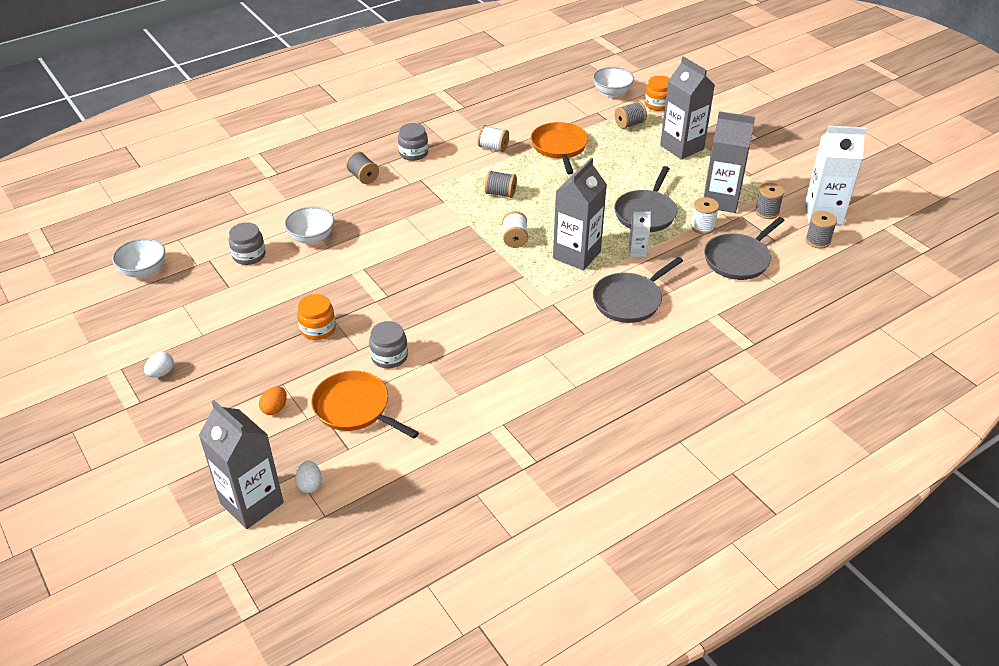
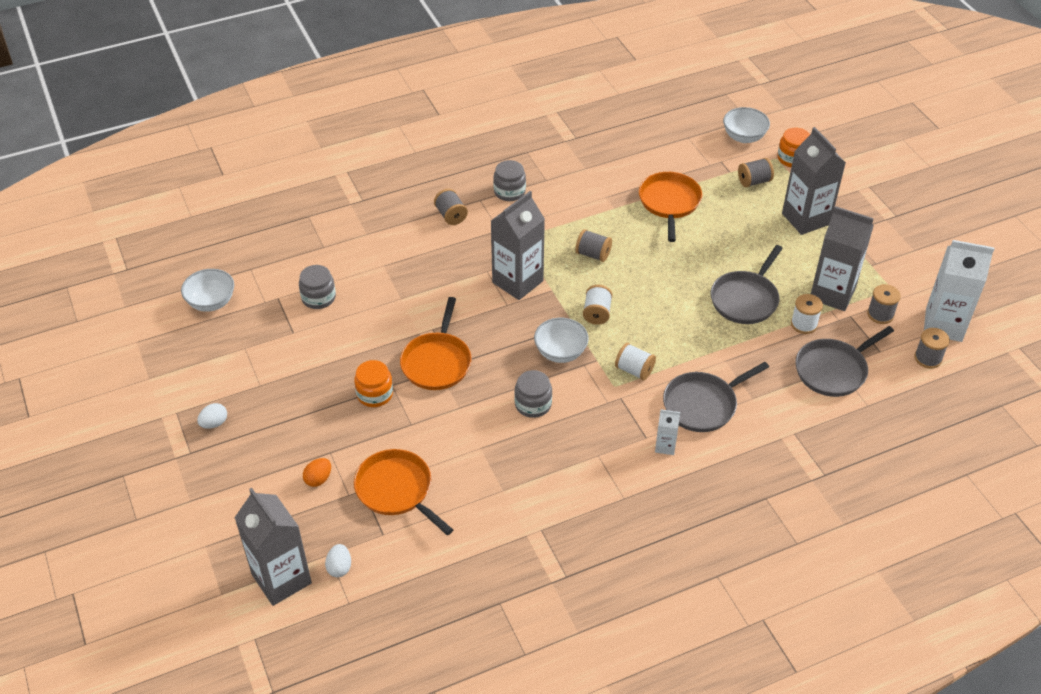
camera: 10 degrees right, 5 degrees up
(311, 238) = (385, 284): white bowl -> white bowl (560, 352)
(373, 295) = (437, 362): none -> orange pan
(389, 356) = (441, 436): grey jar -> grey jar (533, 404)
(493, 147) = (597, 194): white spool -> white spool (634, 370)
(576, 255) = (658, 341): grey carton -> grey carton (517, 282)
(637, 251) = (725, 345): white carton -> white carton (665, 446)

